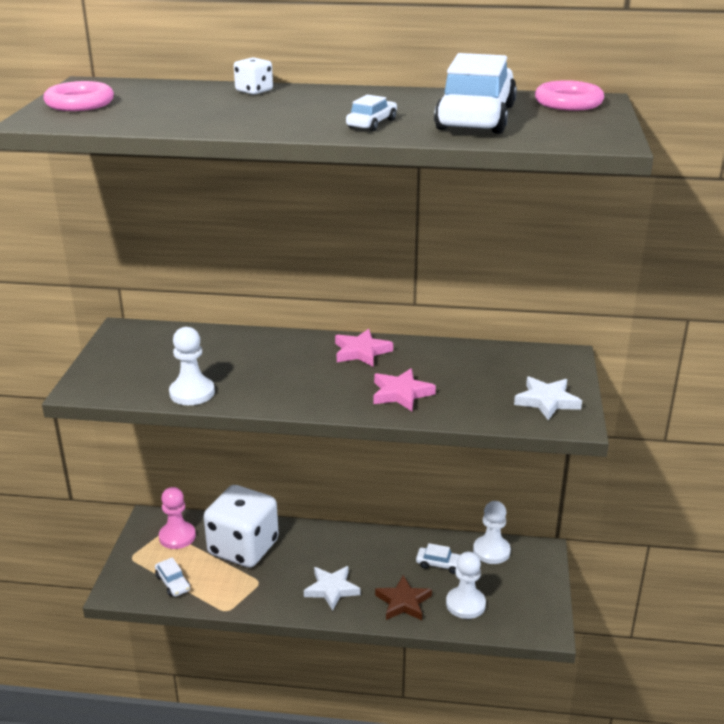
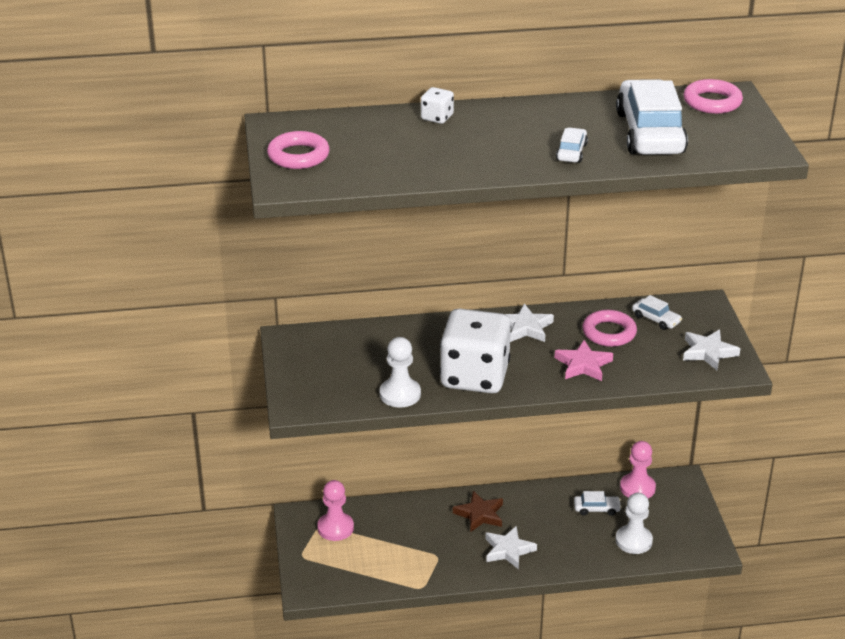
camera: 15 degrees left, 5 degrees up
(173, 583) = (356, 572): white car -> white car (656, 319)
(243, 548) = (406, 527): white dice -> white dice (474, 376)
(361, 352) = (525, 327): pink star -> white star
(403, 602) = (578, 549): brown star -> brown star (480, 514)
(446, 368) = (609, 333): none -> pink ring
(491, 551) = (637, 488): white pawn -> pink pawn

